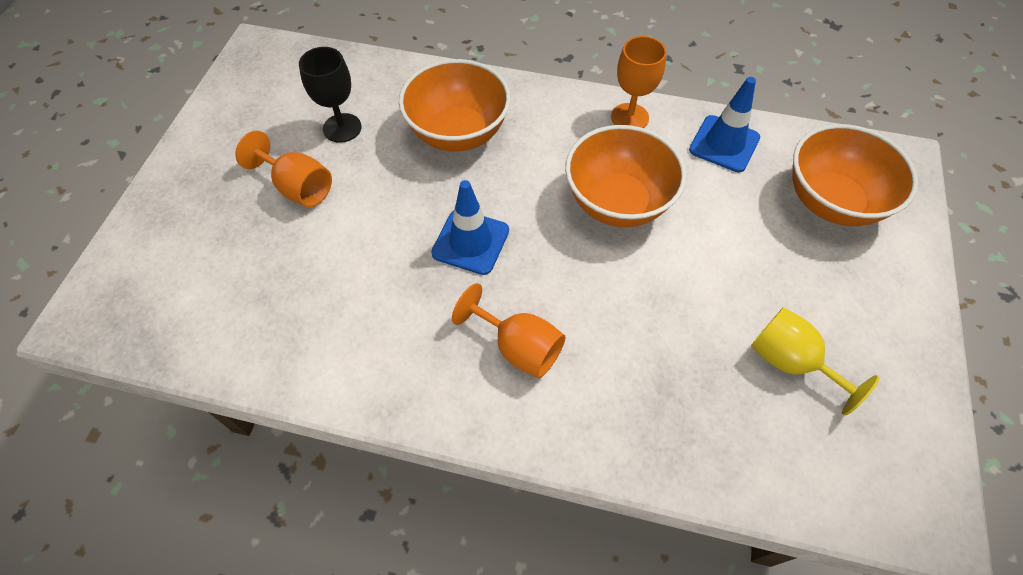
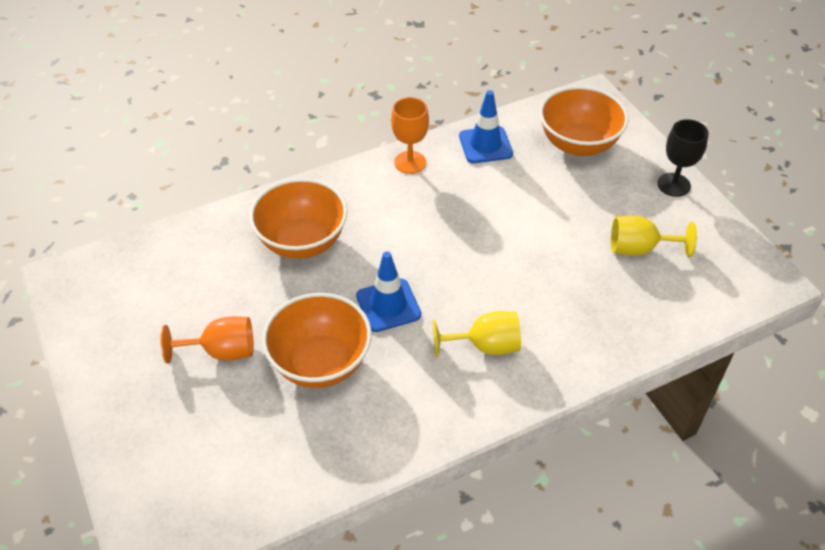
camera: 40 degrees left, 10 degrees down
(342, 128) = (208, 291): black goblet -> black goblet (673, 185)
(518, 347) = (485, 346): orange goblet -> yellow goblet
(617, 202) = (457, 221): orange bowl -> orange bowl (320, 363)

